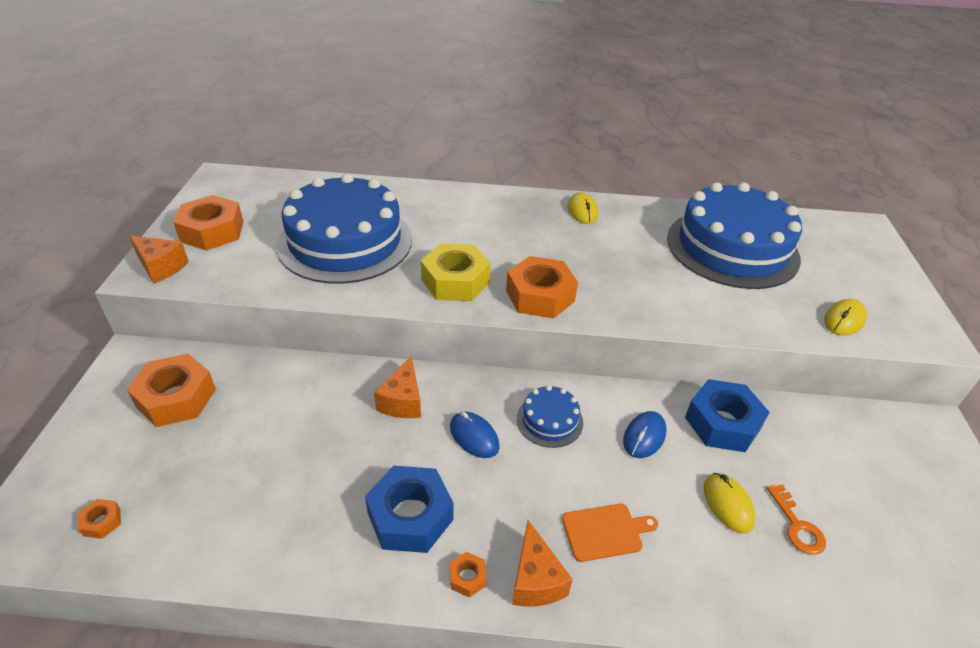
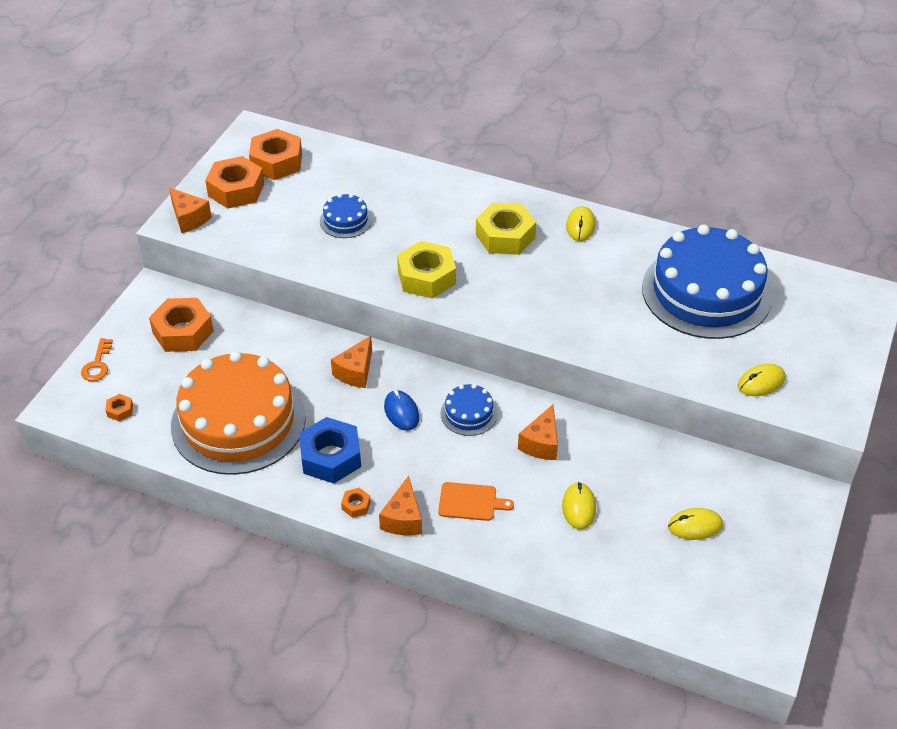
camera: 20 degrees right, 5 degrees up
(274, 497) = (238, 421): none -> orange cake
(345, 241) = (345, 220): blue cake -> blue cake, size x0.43
(516, 230) = (505, 236): none -> yellow nut
(540, 296) = (493, 305): orange nut -> orange nut (276, 162)
(644, 436) = (541, 443): blue mouse -> orange cheese
(722, 423) = (616, 448): blue nut -> none
(797, 526) = (625, 535): orange key -> orange key (97, 364)
(858, 493) = (695, 526): none -> yellow mouse

